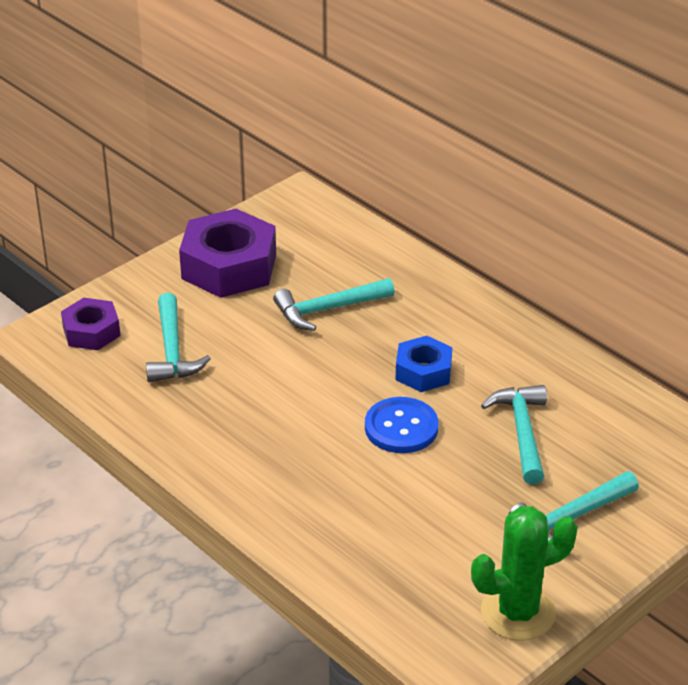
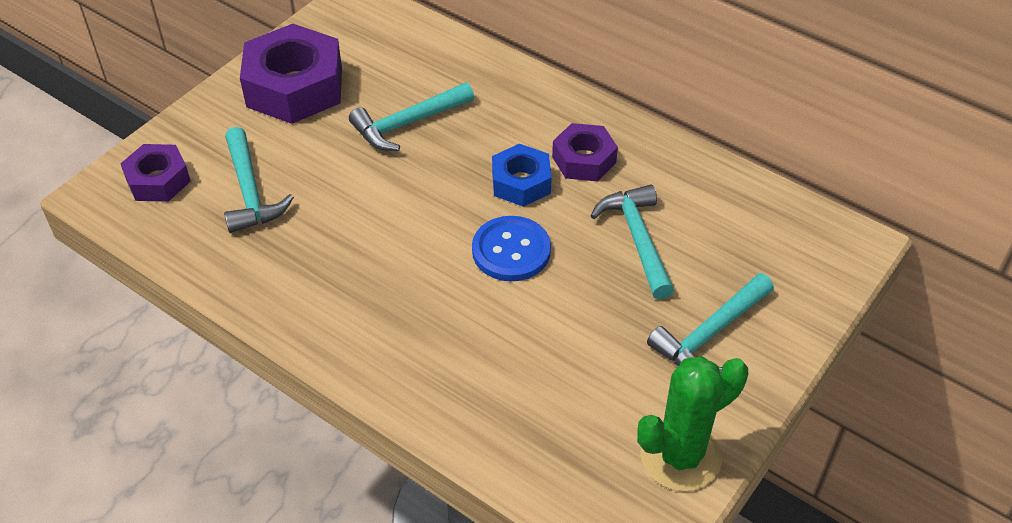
camera: 10 degrees left, 10 degrees up
(487, 359) = (584, 160): none -> purple nut

